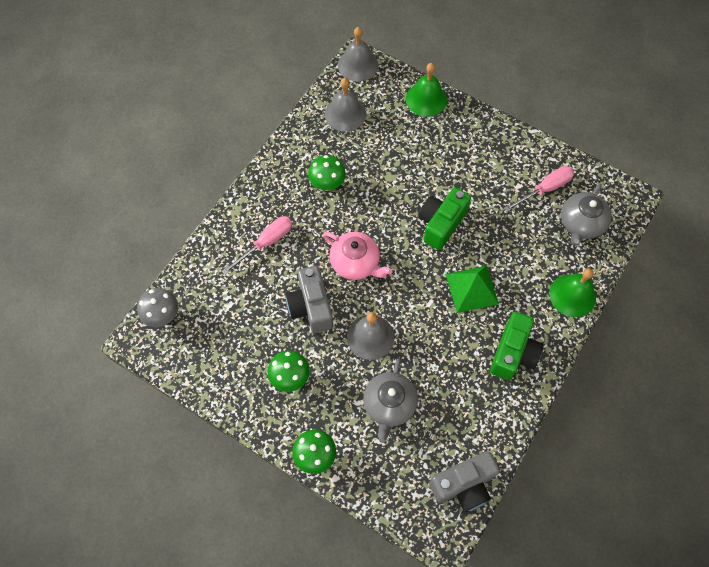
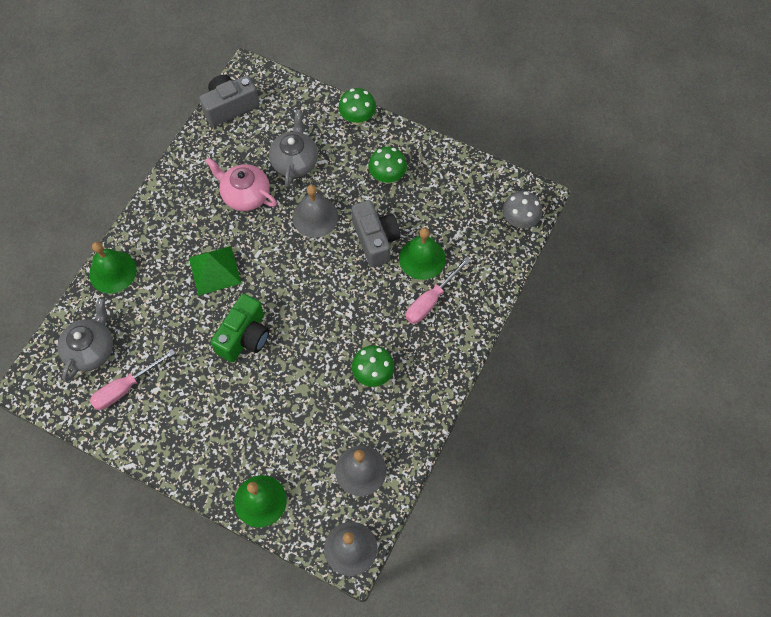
camera: 175 degrees right, 0 degrees up
(267, 284) = (422, 258): none -> green bell
(356, 263) = (334, 287): pink teapot -> pink teapot (245, 195)
(513, 353) = (178, 213): green camera -> none

